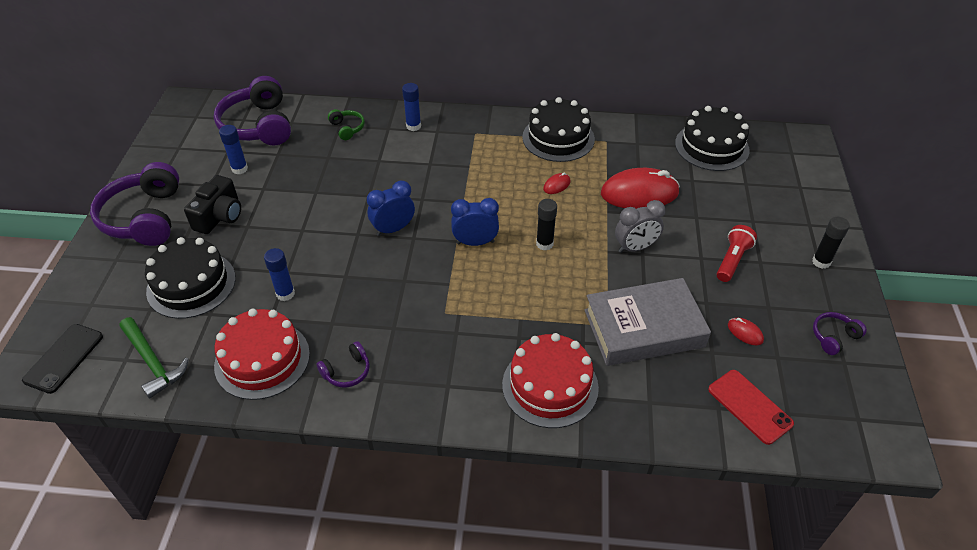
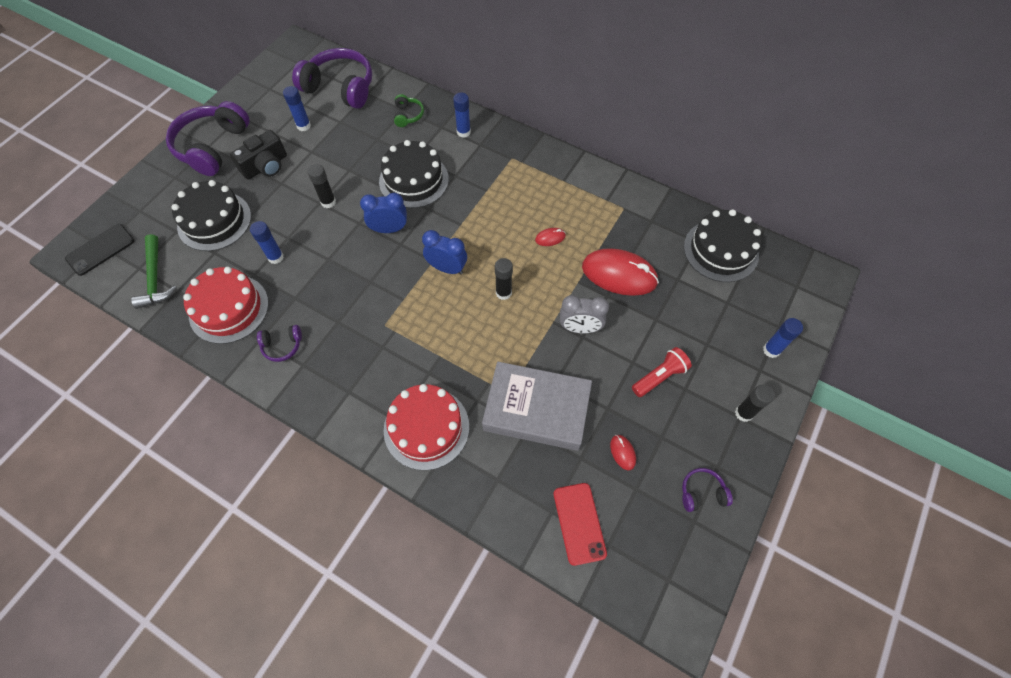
camera: 25 degrees right, 15 degrees up
(258, 125) = (340, 88): purple headphones -> purple headphones turned 105 degrees clockwise
(312, 226) = (328, 202): none -> black glue stick
(558, 138) = (582, 189): black cake -> black cake (414, 180)
(807, 206) = (771, 350): none -> blue glue stick

